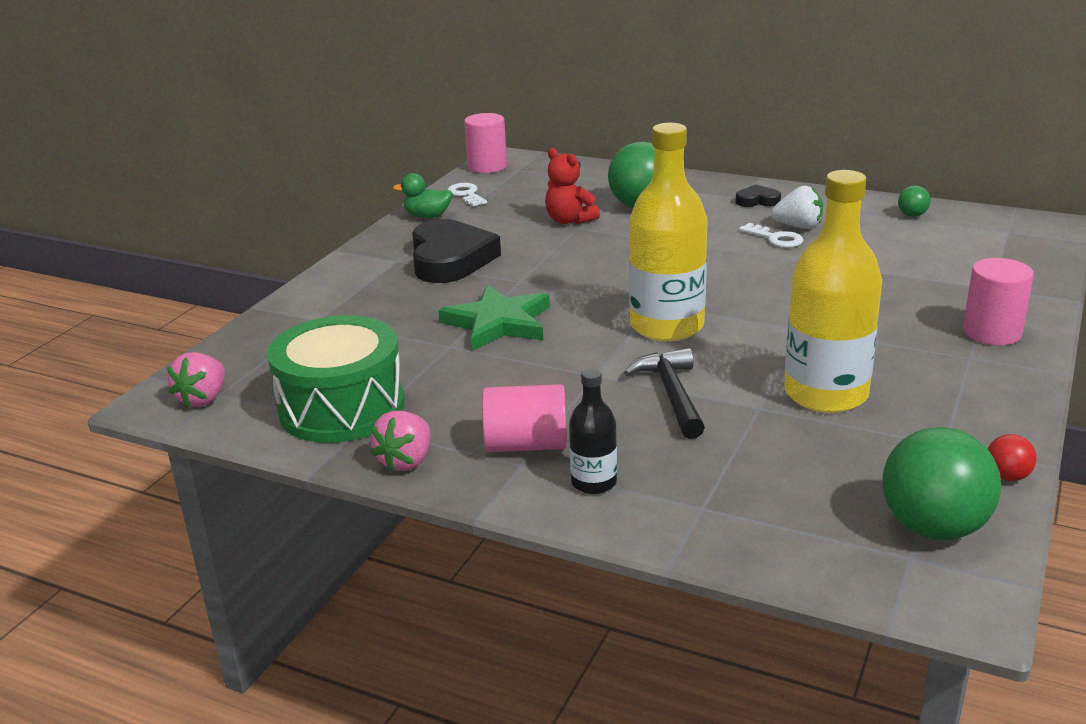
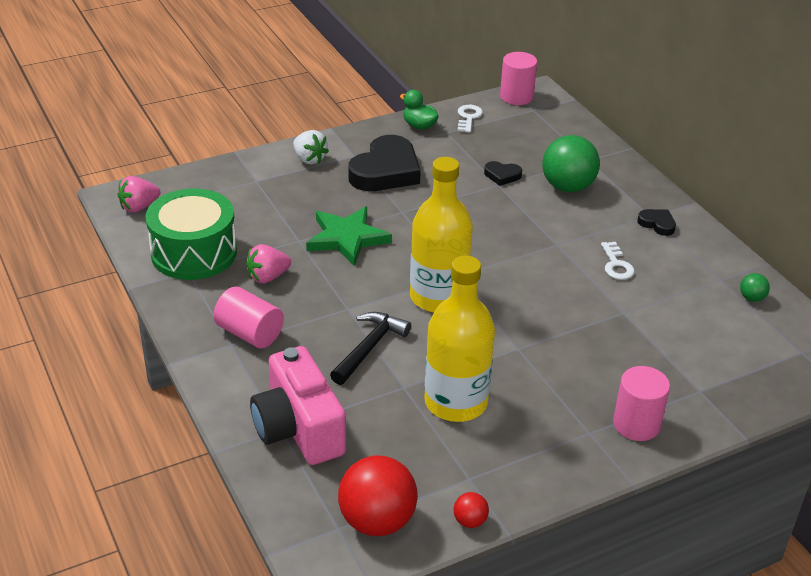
camera: 35 degrees right, 10 degrees up
(406, 461) = (181, 307): pink strawberry -> pink strawberry (268, 277)
(569, 220) = (502, 175): red teddy bear -> black heart
(594, 482) = (250, 379): black bottle -> none
(721, 496) = (298, 429): none -> pink camera
(798, 226) = (649, 263): white strawberry -> white strawberry (309, 159)
(933, 528) = (377, 521): green ball -> red ball

